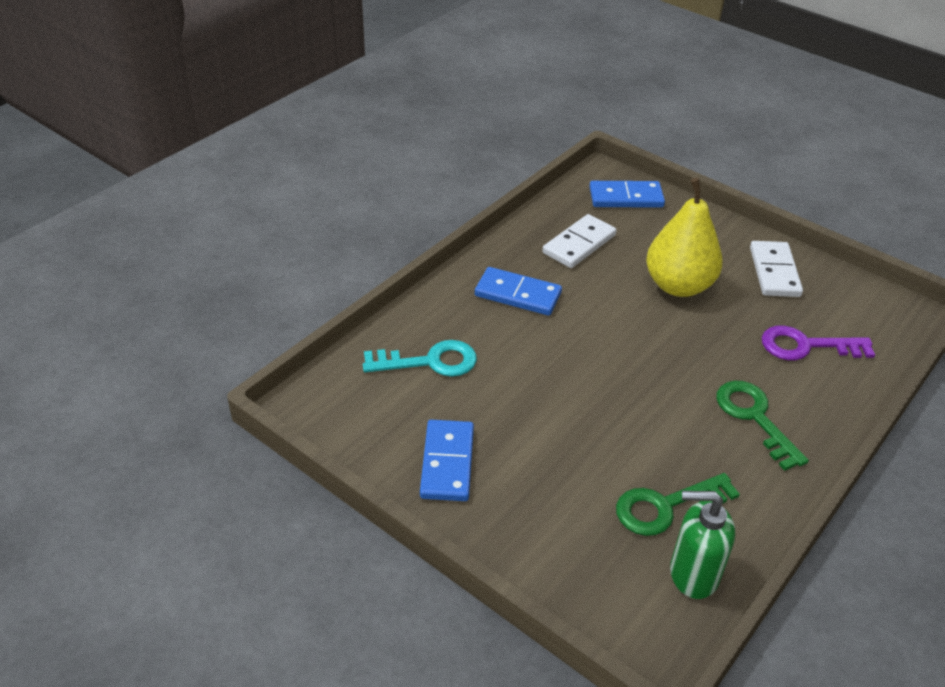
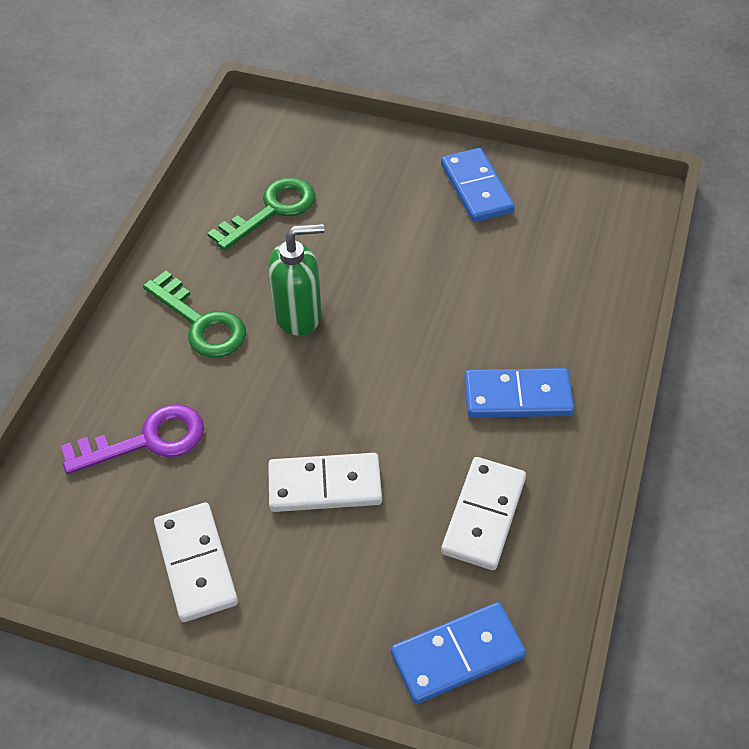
camera: 160 degrees right, 10 degrees up
(430, 361) = (557, 276): turquoise key -> none
(678, 285) = (325, 485): yellow pear -> white domino
(693, 574) = (237, 168): green soap dispenser -> green soap dispenser (298, 315)

